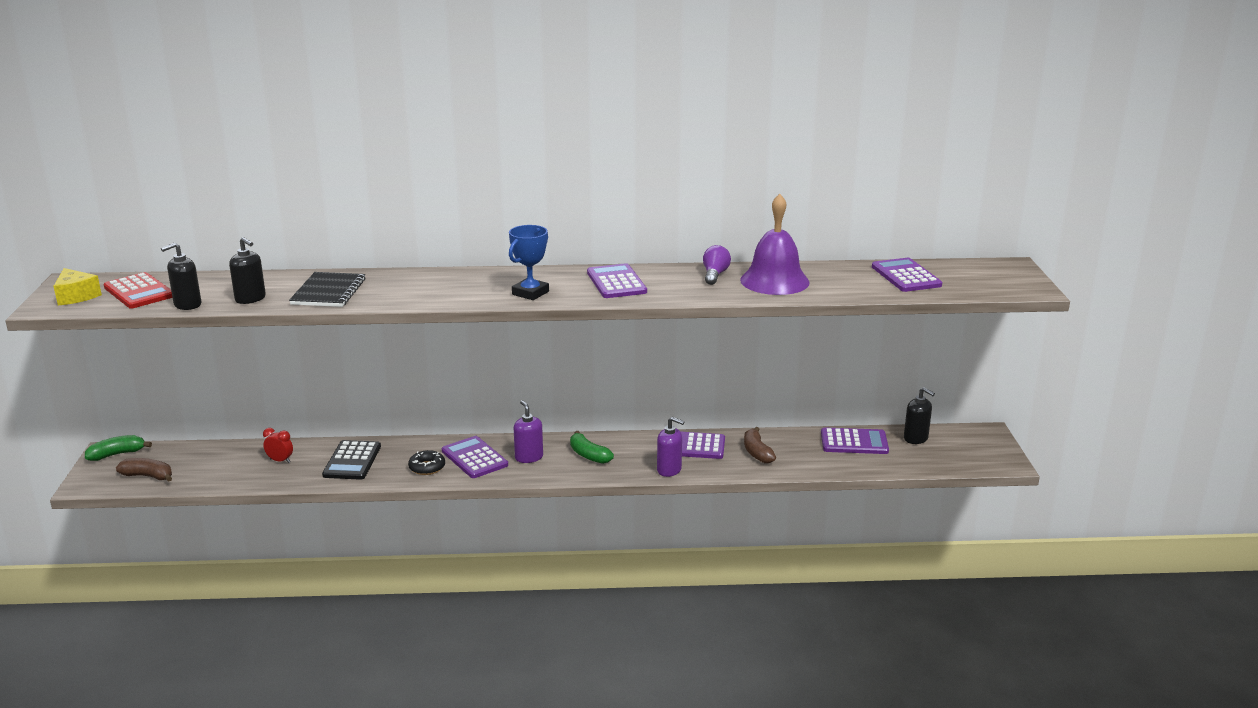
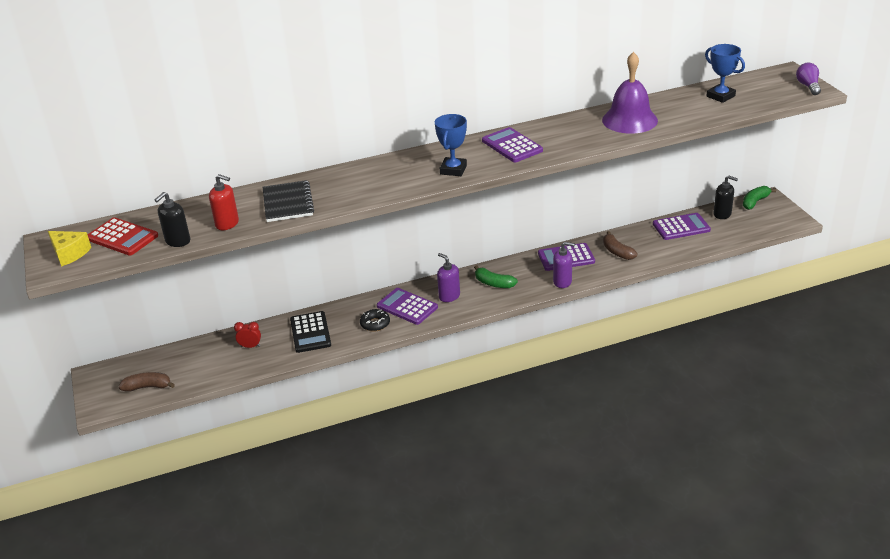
camera: 15 degrees left, 10 degrees up
(117, 454) = (104, 374): green banana -> green banana (755, 202)
(250, 299) = (227, 224): black soap dispenser -> red soap dispenser
(715, 275) = (581, 123): purple light bulb -> purple light bulb (808, 86)
(906, 276) = (720, 96): purple calculator -> blue trophy

